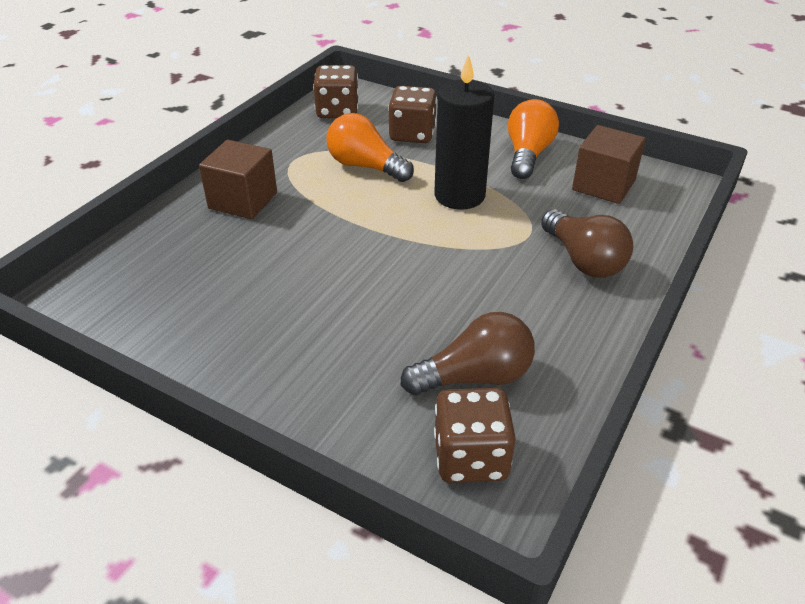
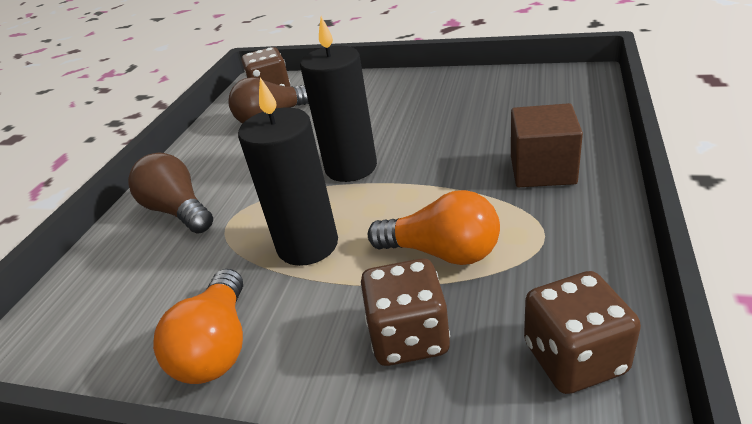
camera: 170 degrees right, 5 degrees down
(398, 255) = (351, 167): none -> black candle
(603, 185) = (122, 315): brown cube -> none

